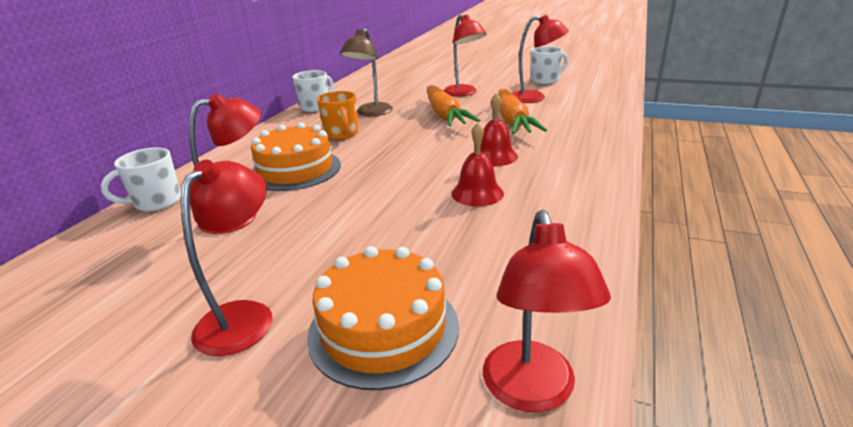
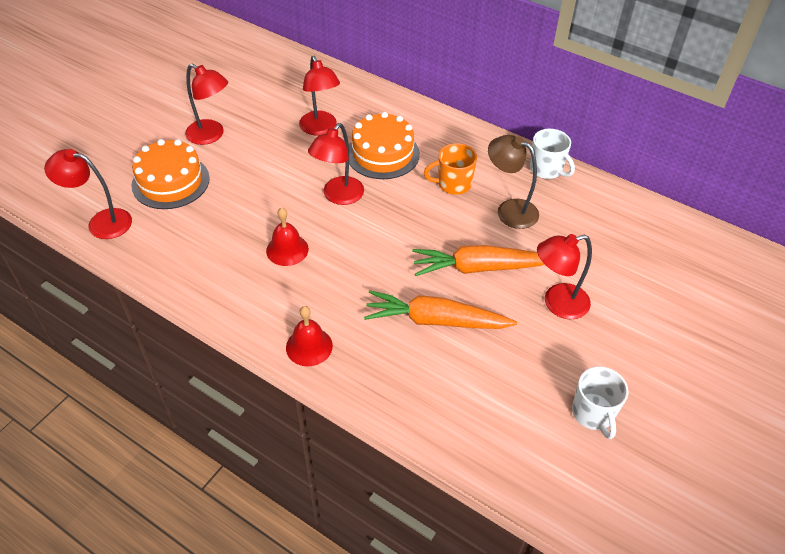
camera: 100 degrees right, 20 degrees up
(156, 202) = (360, 90): white mug -> none
(494, 156) = (350, 279): red bell -> red bell (309, 346)
(535, 98) = (512, 370): red lamp -> red lamp (338, 196)

